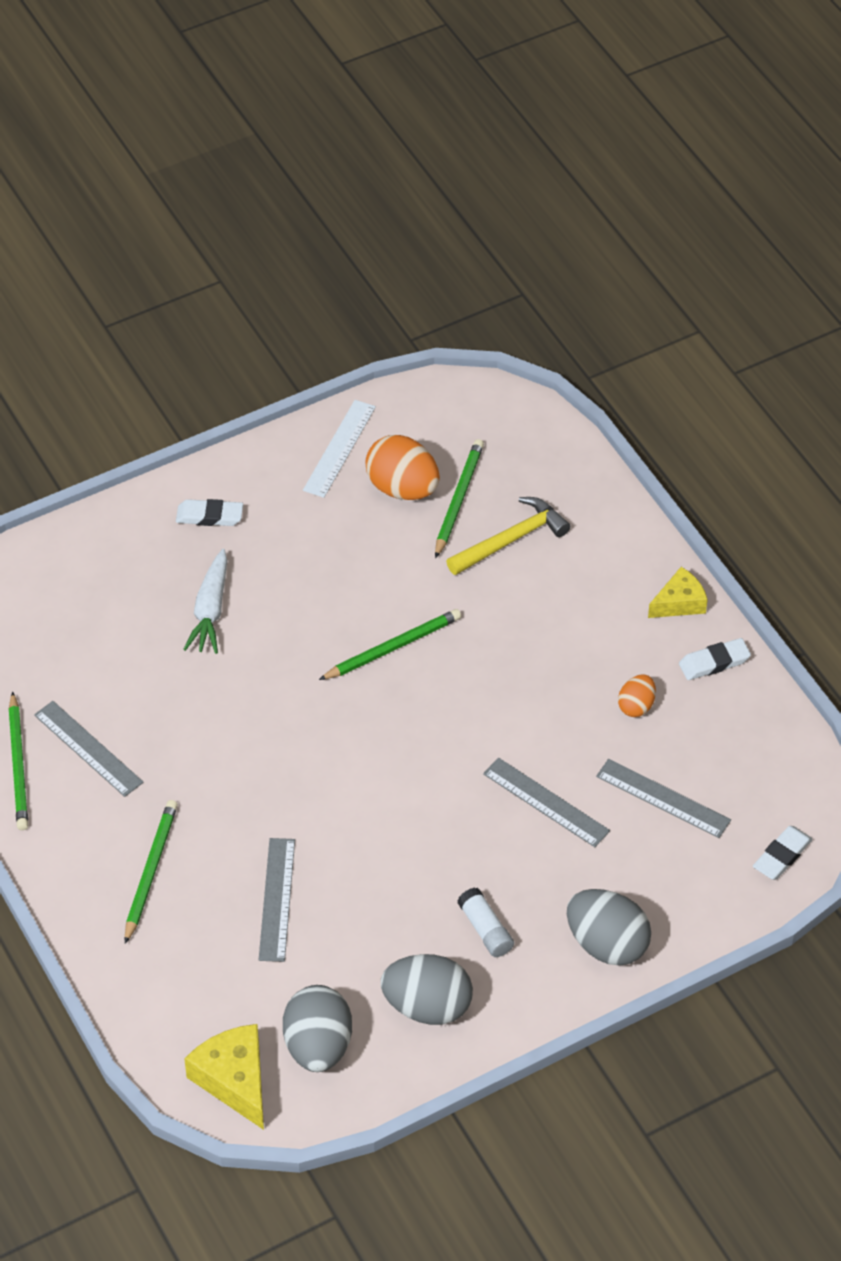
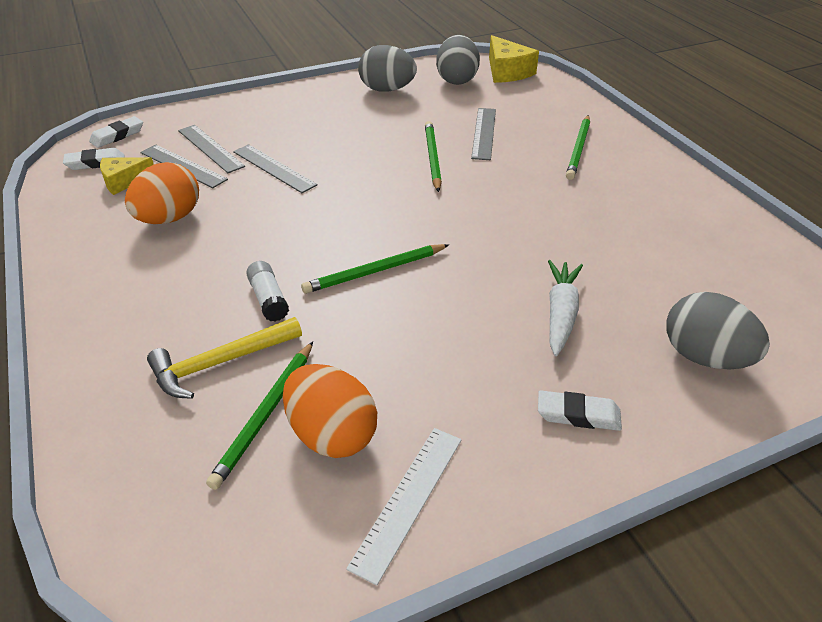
camera: 175 degrees left, 10 degrees down
(18, 765) = (707, 209): green pencil -> green pencil (432, 158)
(88, 748) = (651, 216): grey ruler -> grey ruler (210, 148)
(485, 929) = (341, 115): white glue stick -> white glue stick (268, 299)
(607, 944) = (263, 106): grey egg -> grey egg (704, 357)
(636, 706) = (169, 218): orange egg -> orange egg, size x1.83
(679, 603) = (77, 291): yellow cheese -> yellow cheese (124, 181)
(714, 662) = (80, 243): white eraser -> white eraser (95, 163)

